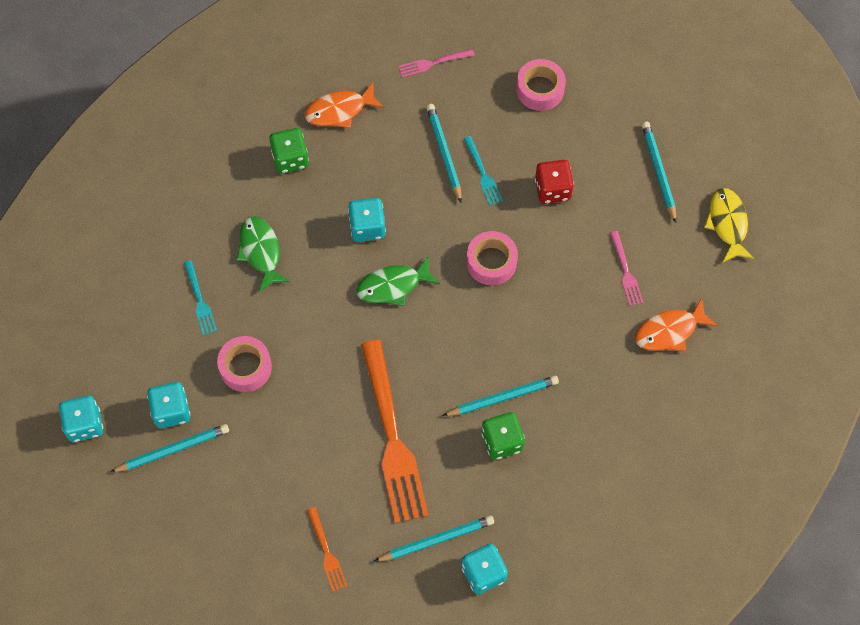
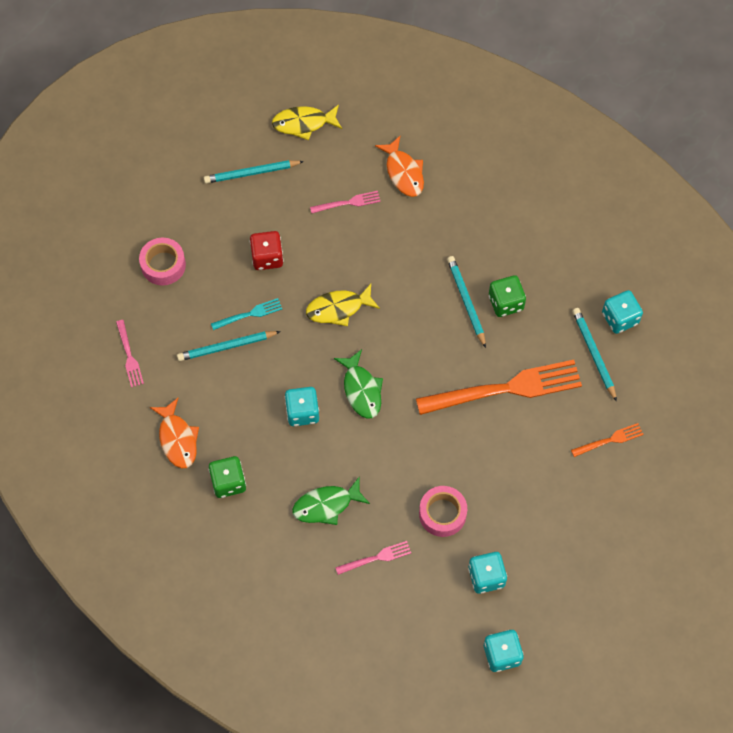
camera: 90 degrees left, 0 degrees up
(173, 449) = (523, 573): turquoise pencil -> none
(200, 300) = (376, 558): turquoise fork -> pink fork
(491, 262) = (338, 308): pink tape -> yellow fish

